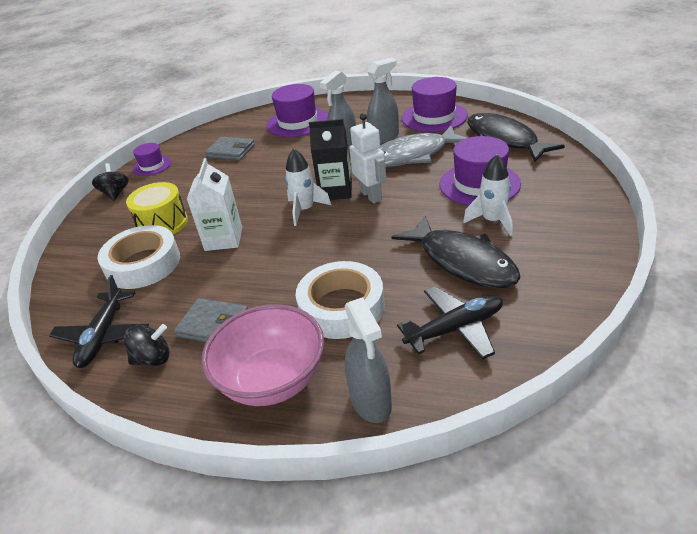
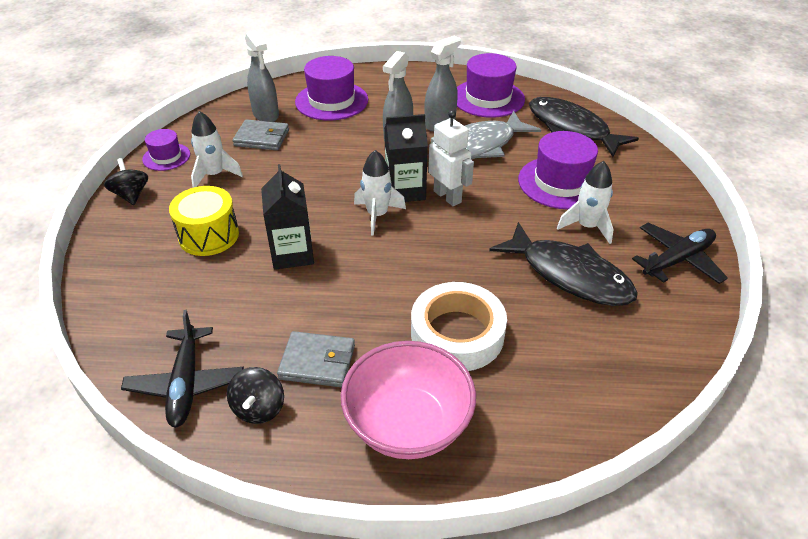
camera: 15 degrees left, 5 degrees up
(143, 264) = (202, 288): white tape -> none
(153, 358) = (259, 408): black spinning top -> black spinning top turned 120 degrees clockwise
(184, 179) = (214, 175): none -> white rocket
(223, 239) = (292, 254): white carton -> black carton
(371, 402) = (522, 441): grey spray bottle -> grey spray bottle (266, 115)
(455, 329) = (584, 353): black plane -> black plane (677, 260)

